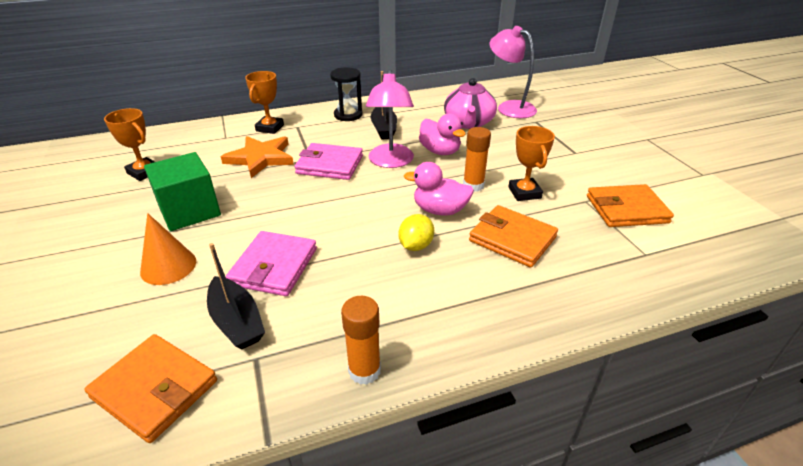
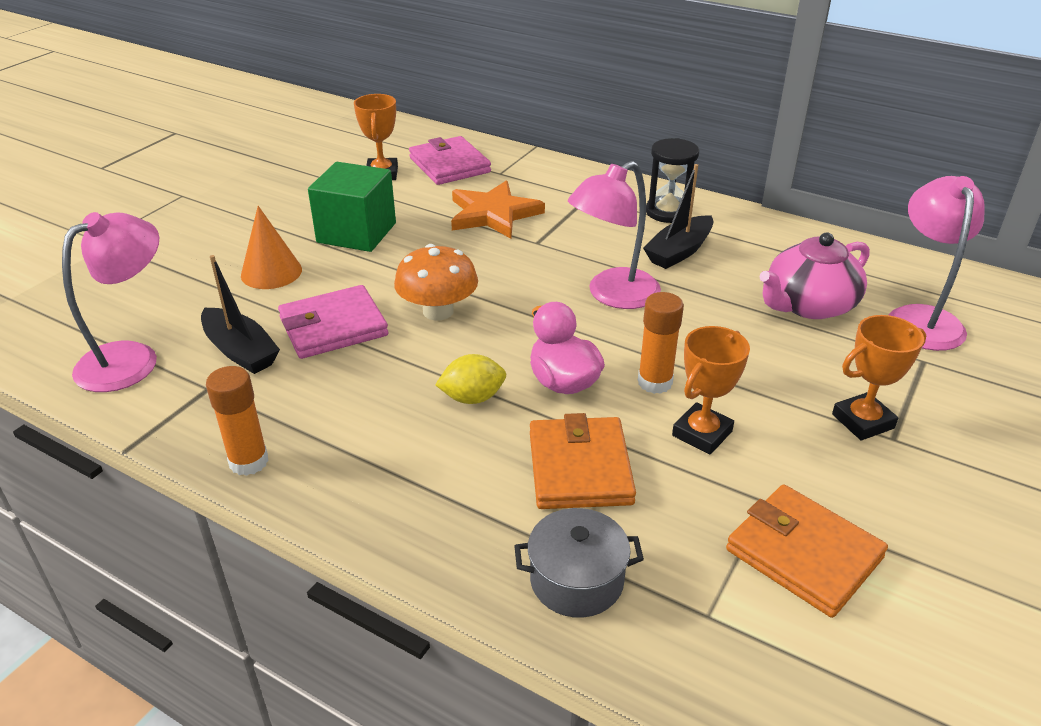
camera: 50 degrees right, 0 degrees up
(155, 389) = (132, 358): orange wallet -> pink lamp
(237, 321) = (240, 351): black boat -> black boat turned 60 degrees counterclockwise
(270, 128) = (557, 184): orange trophy -> orange trophy (862, 421)
(321, 220) = (438, 311): none -> orange mushroom
(329, 165) = (544, 260): pink wallet -> pink wallet (449, 165)
(440, 151) = (695, 318): pink duck -> none
(593, 281) = (576, 580): none -> grey pot

